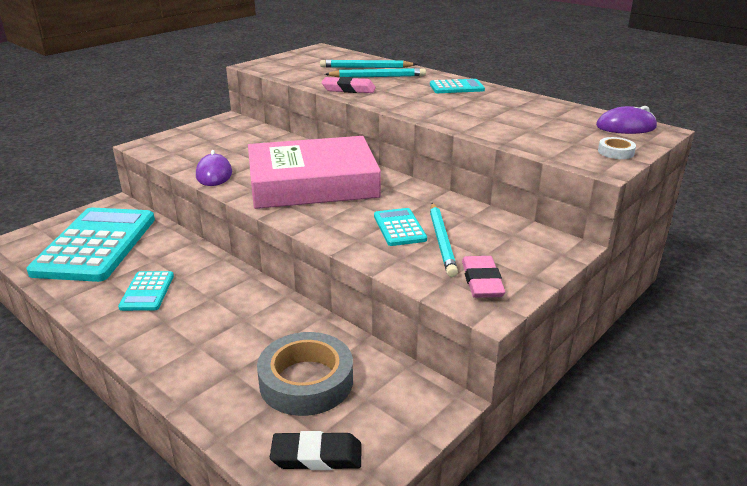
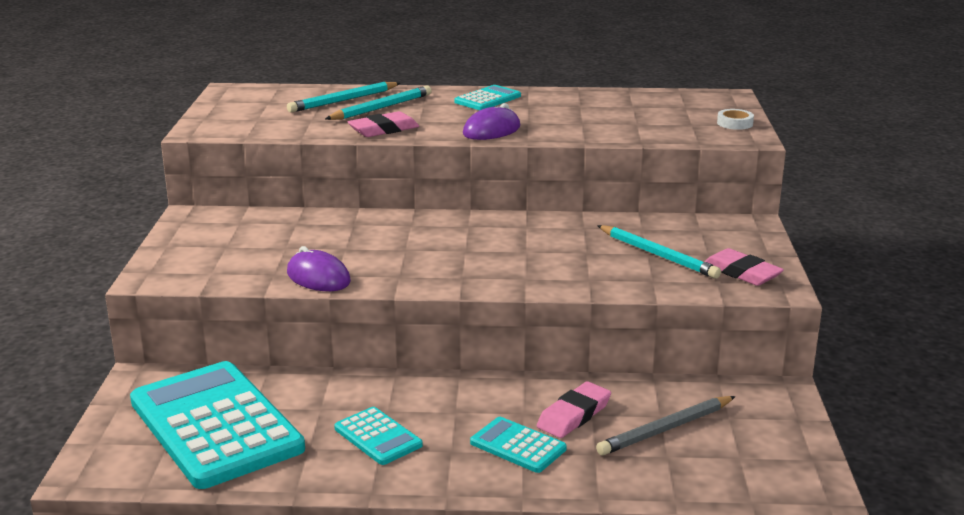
camera: 40 degrees left, 5 degrees down
(269, 337) = (574, 415): none -> pink eraser
(306, 381) = (665, 429): grey tape -> grey pencil
(312, 183) = (445, 249): pink book -> none
(316, 456) = (762, 469): black eraser -> none
(399, 228) = (604, 258): turquoise calculator -> turquoise calculator (518, 446)
(626, 127) = (701, 99): purple mouse -> purple mouse (491, 130)

